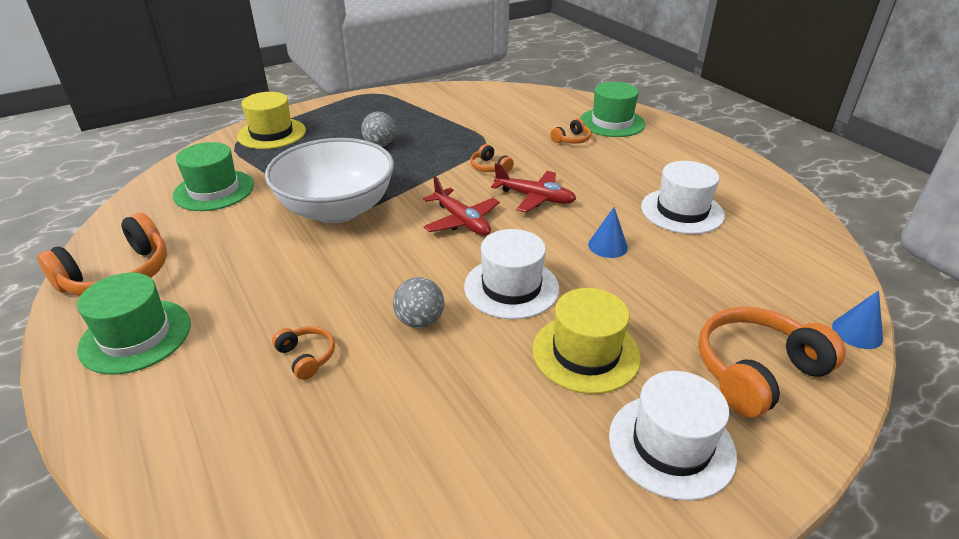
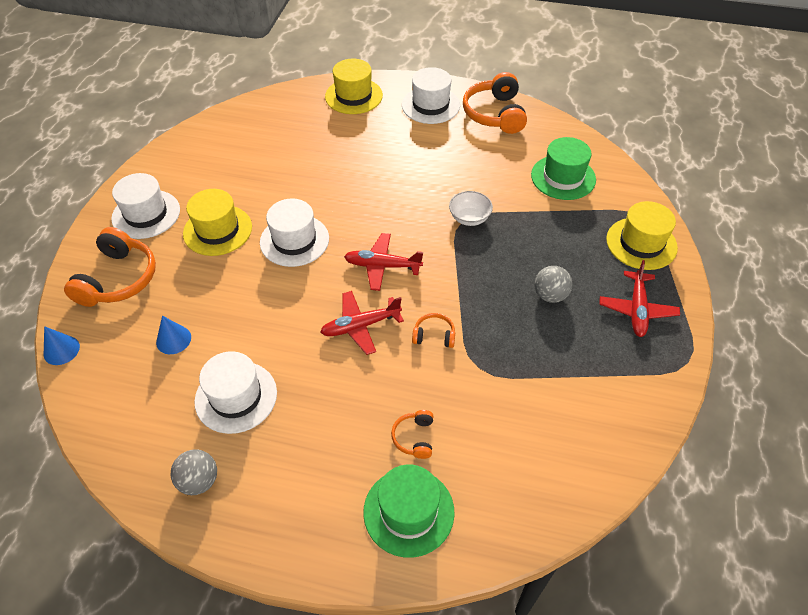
camera: 135 degrees right, 15 degrees up
(136, 336) = (430, 105): green hat -> white hat
(168, 432) = (353, 96): none -> yellow hat
(306, 357) = (346, 145): orange headphones -> none
(337, 209) = (469, 218): white bowl -> white bowl, size x0.42
(348, 116) = (637, 309): none -> red plane
(420, 321) = (319, 191): grey ball -> grey ball (199, 481)
(607, 246) = (265, 314): blue cone -> blue cone (173, 339)

